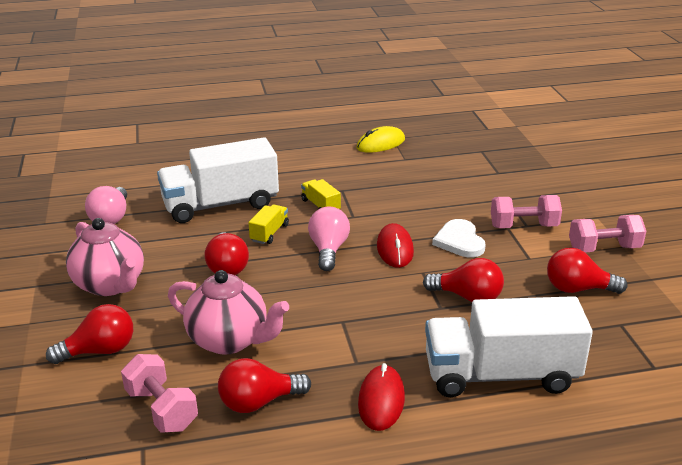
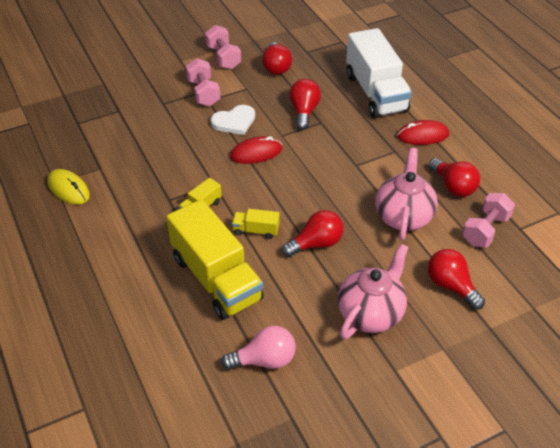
camera: 105 degrees left, 15 degrees up
(221, 205) = (216, 278): white truck -> yellow truck
(328, 250) = (270, 189): pink light bulb -> none

